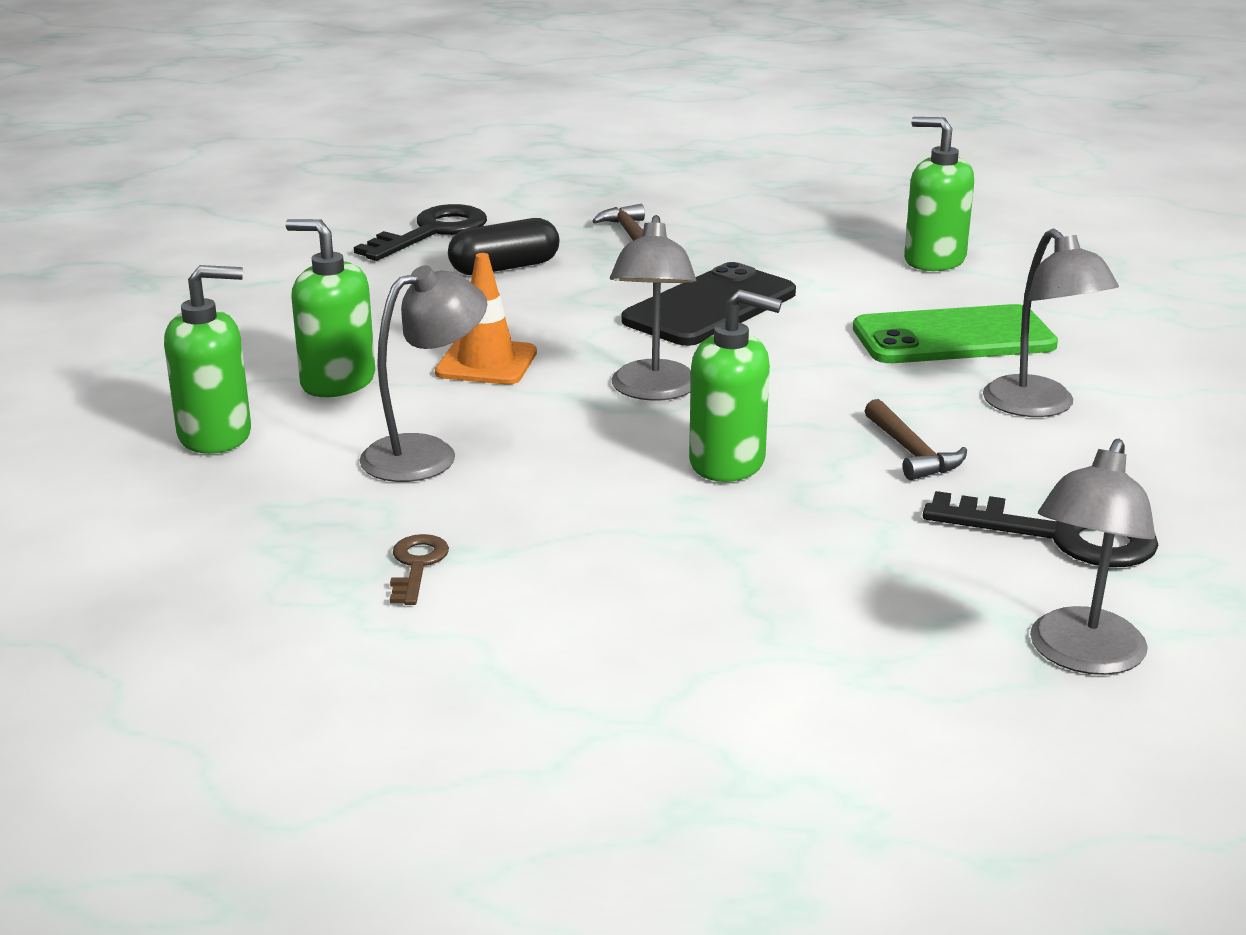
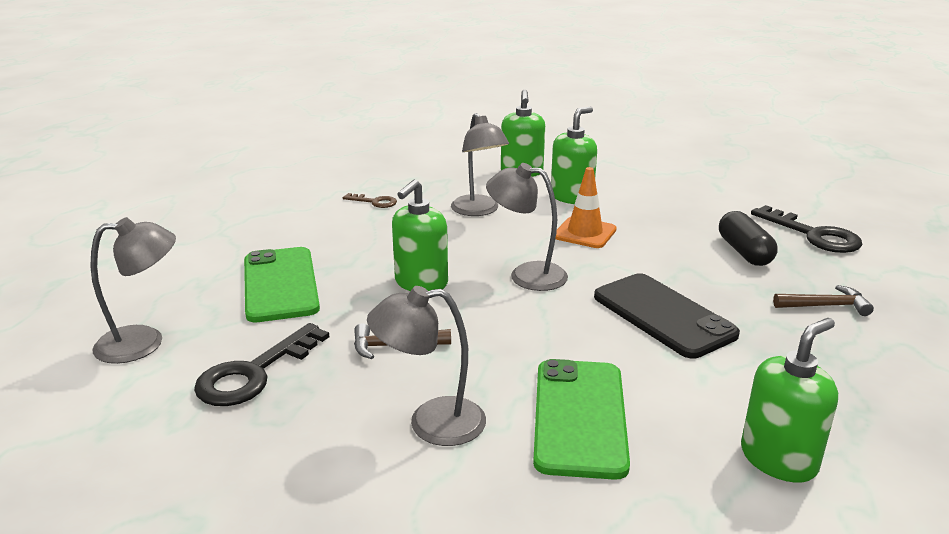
camera: 105 degrees right, 0 degrees up
(816, 582) = (280, 284): none -> green phone
(1081, 656) = (144, 342): grey lamp -> grey lamp turned 120 degrees clockwise

